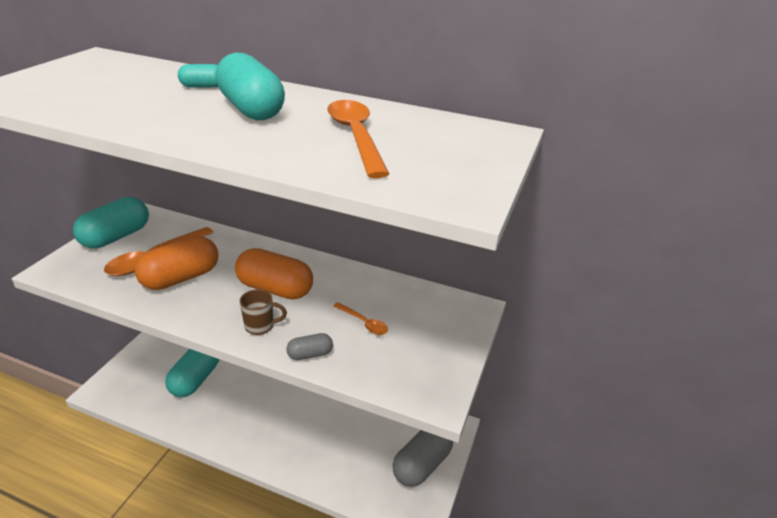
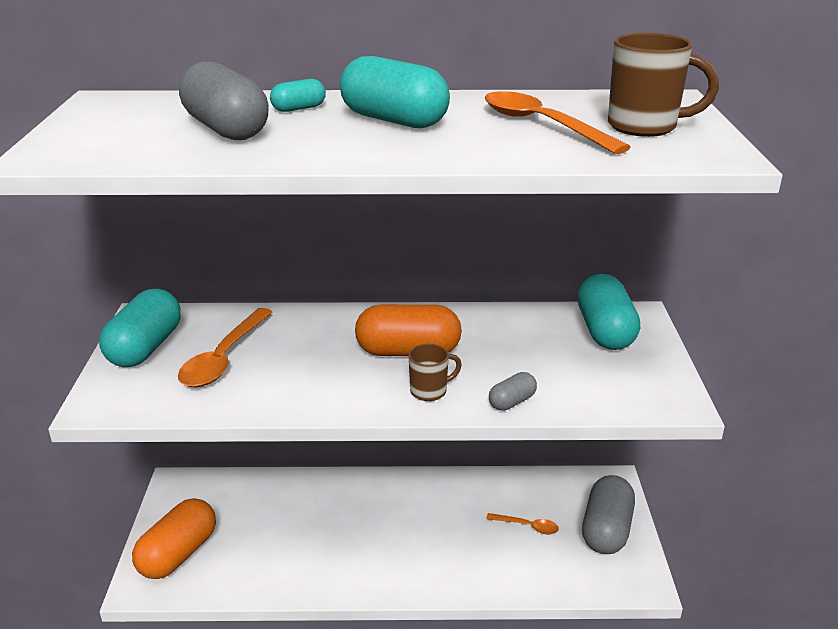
camera: 20 degrees left, 5 degrees down
(129, 94) = (226, 129): none -> grey capsule
(181, 278) = (282, 369): orange capsule -> orange capsule (178, 554)
(196, 379) = (266, 529): turquoise capsule -> turquoise capsule (605, 331)
(363, 323) = (539, 358): orange spoon -> orange spoon (527, 526)
(439, 156) = (645, 127): none -> brown mug

